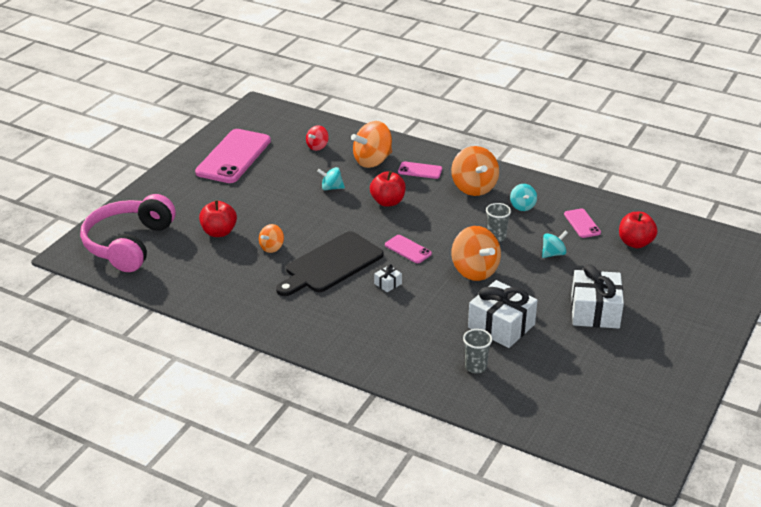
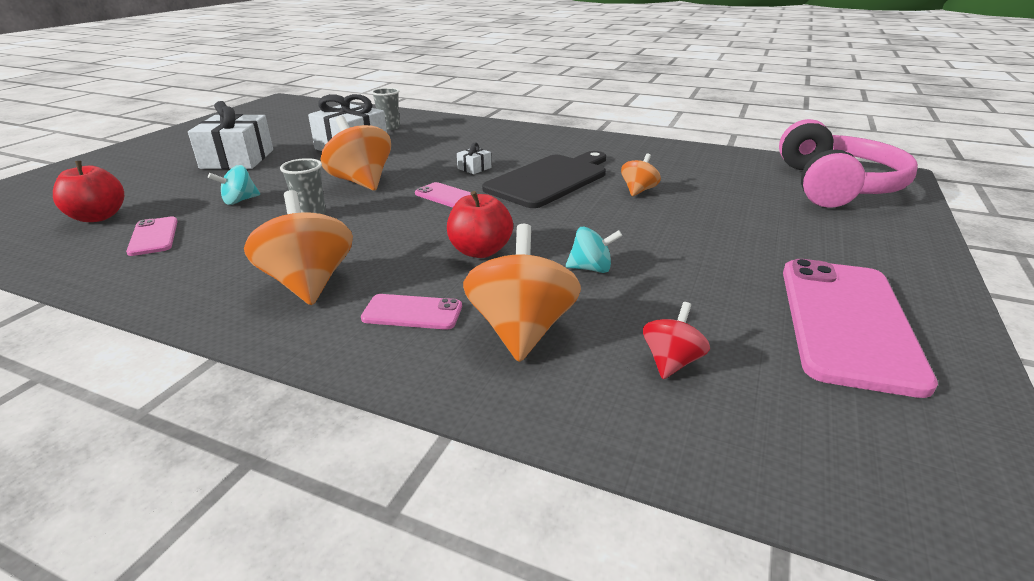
camera: 175 degrees right, 5 degrees down
(219, 232) = (728, 202): red apple -> none
(372, 161) = (522, 330): orange spinning top -> orange spinning top turned 45 degrees counterclockwise
(522, 206) = (235, 256): turquoise spinning top -> none

